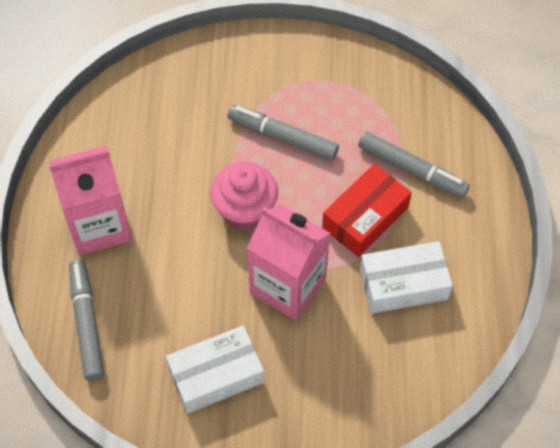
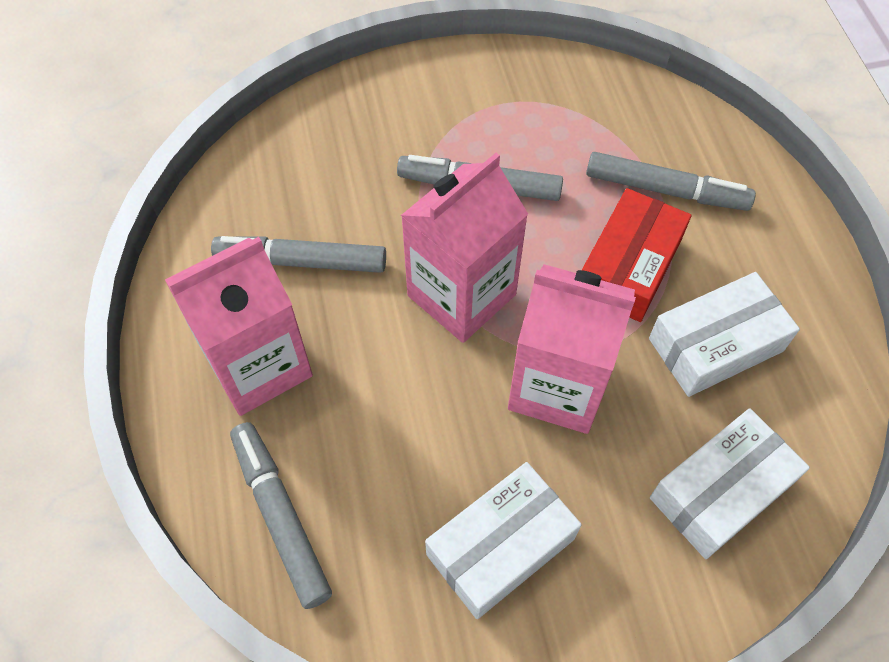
camera: 15 degrees left, 0 degrees up
(147, 163) = (302, 262): none -> grey marker
(245, 210) = (461, 295): pink cupcake -> pink carton
(368, 377) = (720, 491): none -> white box

